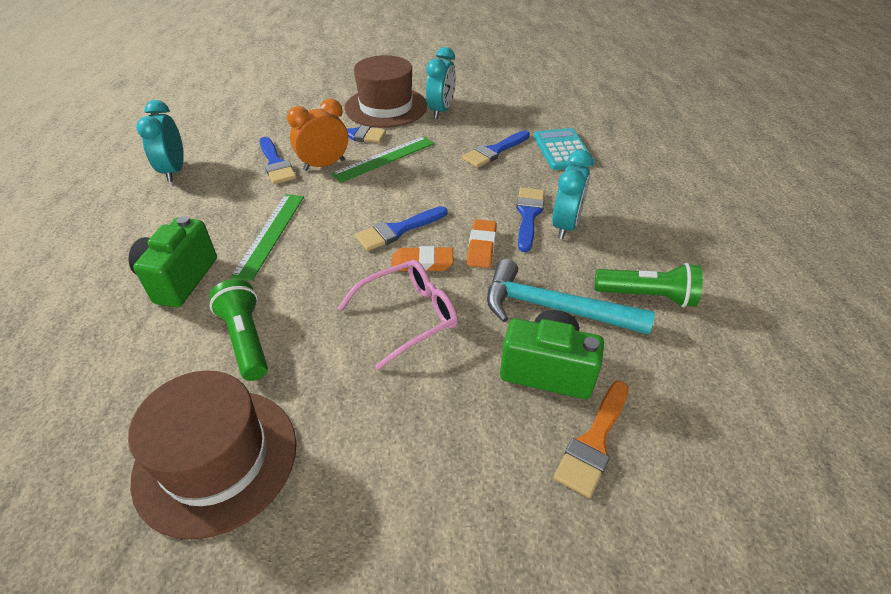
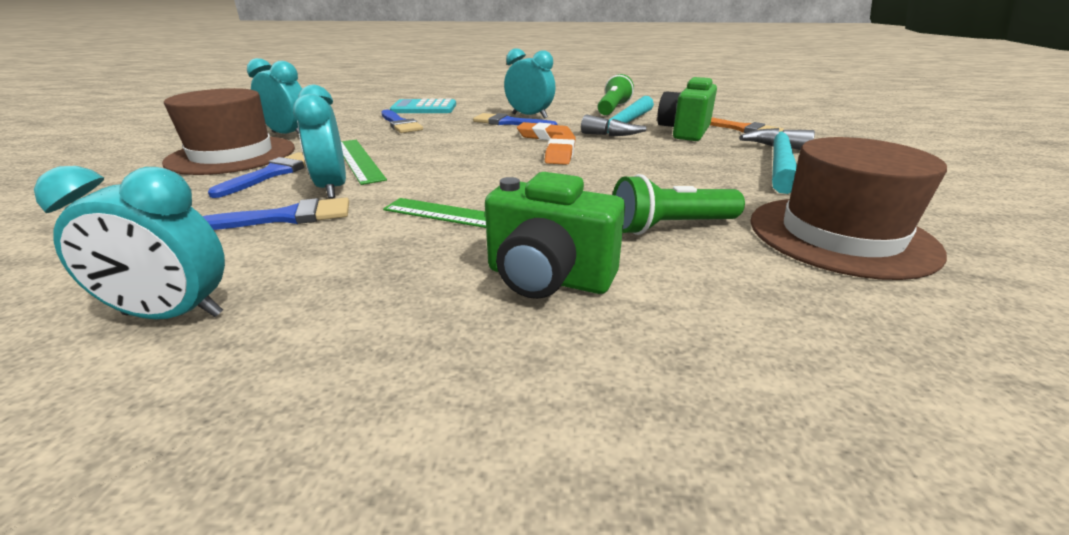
camera: 80 degrees left, 15 degrees down
(324, 165) = (332, 188): orange clock -> turquoise clock
(398, 230) = (504, 160): blue brush -> none
(409, 316) = (631, 161): pink glasses -> none
(429, 457) = (779, 162): none -> turquoise hammer

